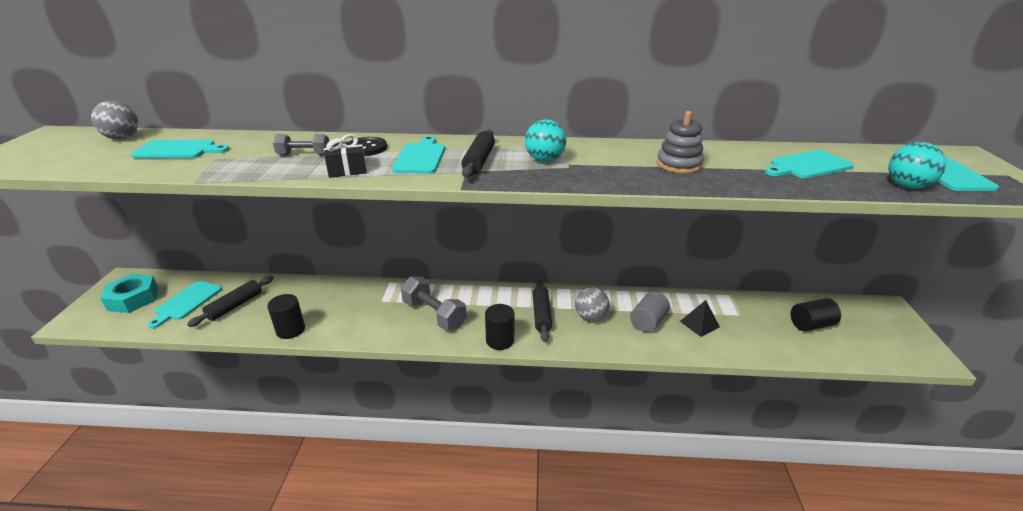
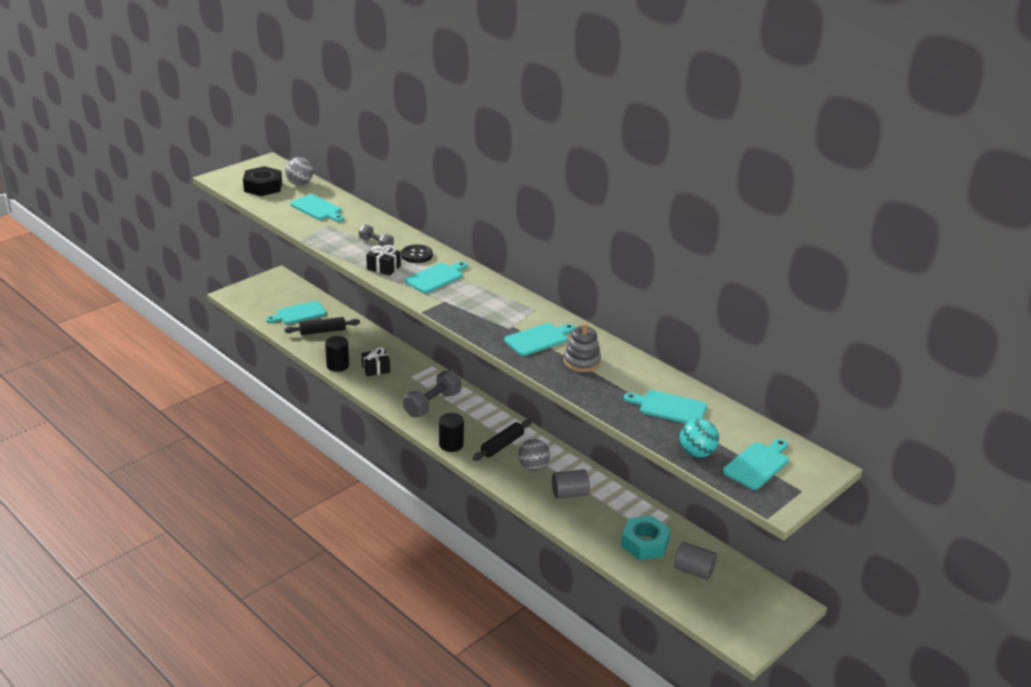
camera: 40 degrees right, 0 degrees up
(67, 154) = (263, 187): none -> black nut
(133, 299) = (273, 295): turquoise nut -> turquoise nut (644, 543)
(337, 312) = (376, 369): none -> black gift
(434, 314) = (432, 404): grey dumbbell -> grey dumbbell turned 45 degrees clockwise
(479, 161) = (465, 297): black rolling pin -> none
(544, 160) = (504, 316): turquoise ball -> none
(609, 164) = (538, 339): none -> turquoise cutting board
(699, 324) = (605, 517): black pyramid -> none
(811, 325) = (693, 570): black cylinder -> grey cylinder

